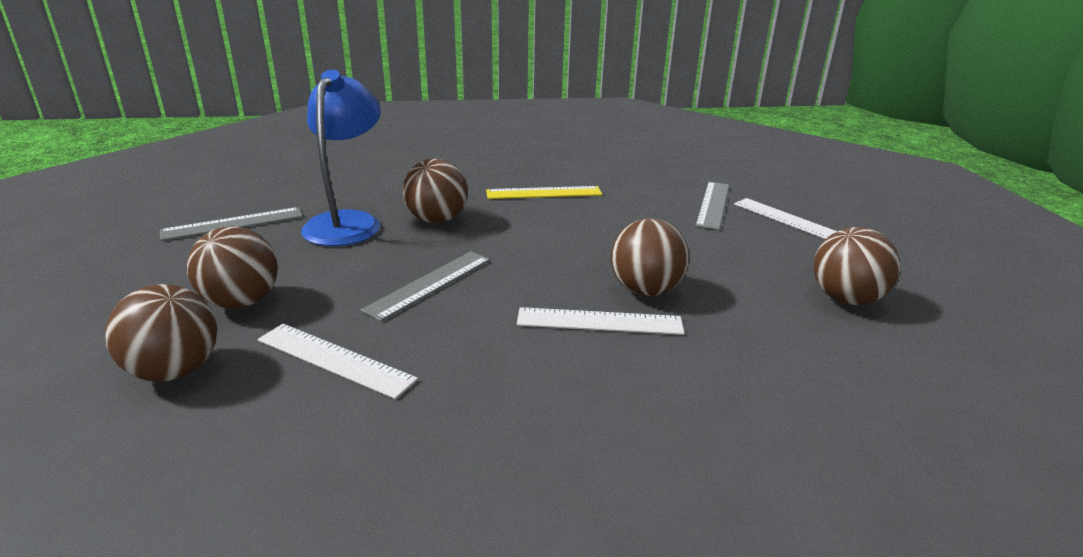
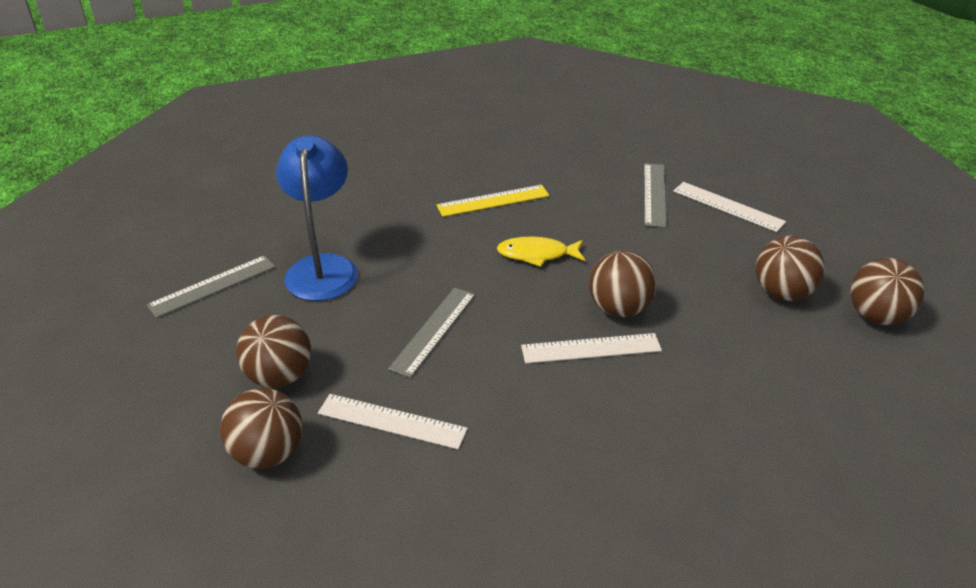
camera: 10 degrees left, 10 degrees up
(437, 220) = (406, 252): brown ball -> brown ball (877, 316)
(571, 236) = (537, 254): none -> yellow fish

